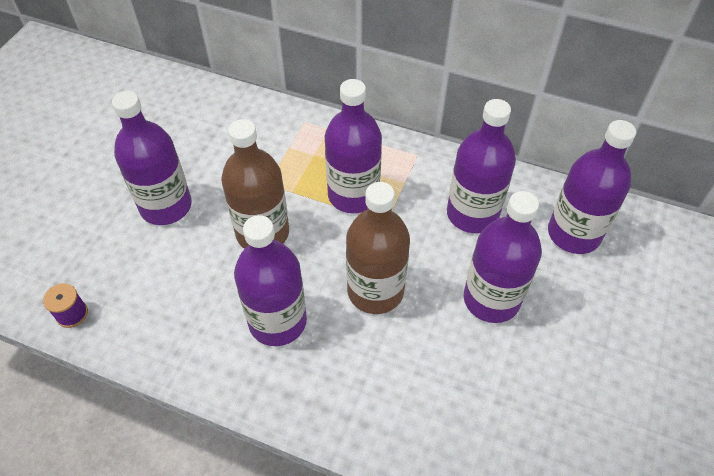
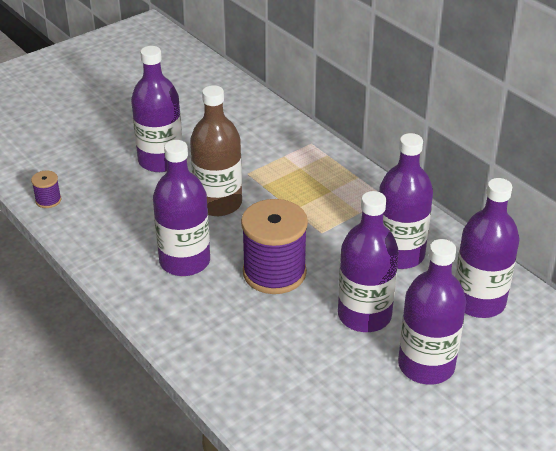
camera: 30 degrees right, 15 degrees down
(353, 195) = (309, 205): purple bottle -> purple bottle (426, 365)
(375, 291) = (274, 272): brown bottle -> purple spool

